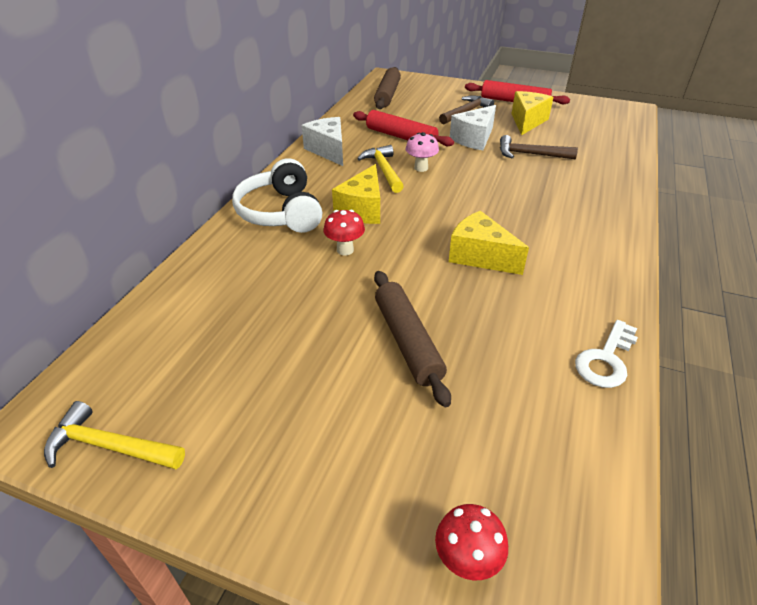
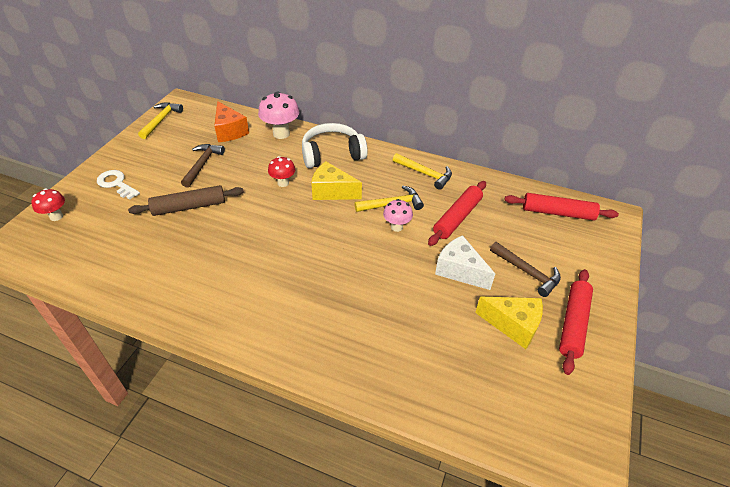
camera: 90 degrees right, 5 degrees up
(191, 323) = (229, 131): none -> orange cheese
(216, 262) = (281, 133): none -> pink mushroom
(328, 150) = (425, 174): white cheese -> yellow hammer
(387, 95) = (558, 213): brown rolling pin -> red rolling pin
(480, 256) = (262, 248): yellow cheese -> none
(530, 154) = (428, 311): brown hammer -> brown hammer (202, 164)
(606, 359) = (140, 295): white key -> white key (116, 184)

